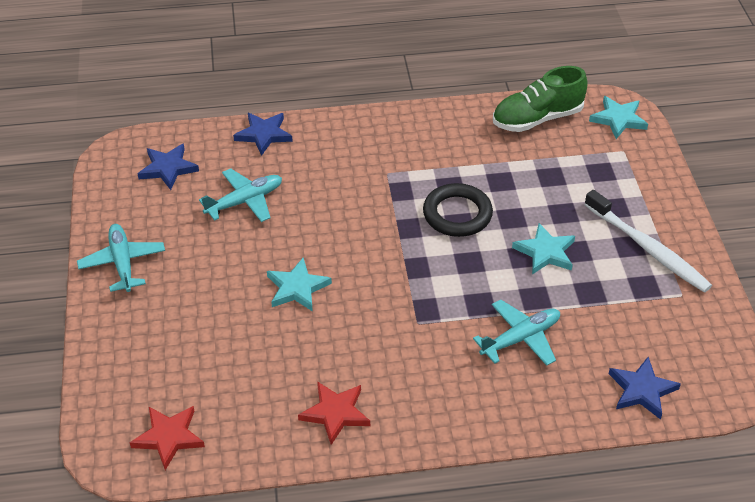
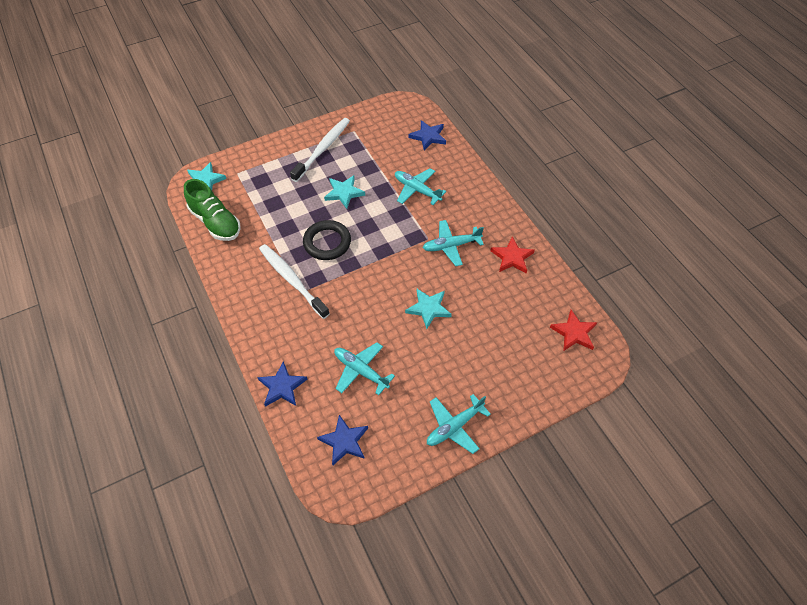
camera: 110 degrees left, 10 degrees up
(391, 345) = (451, 246): none -> turquoise plane
(409, 169) = (292, 280): none -> white toothbrush

